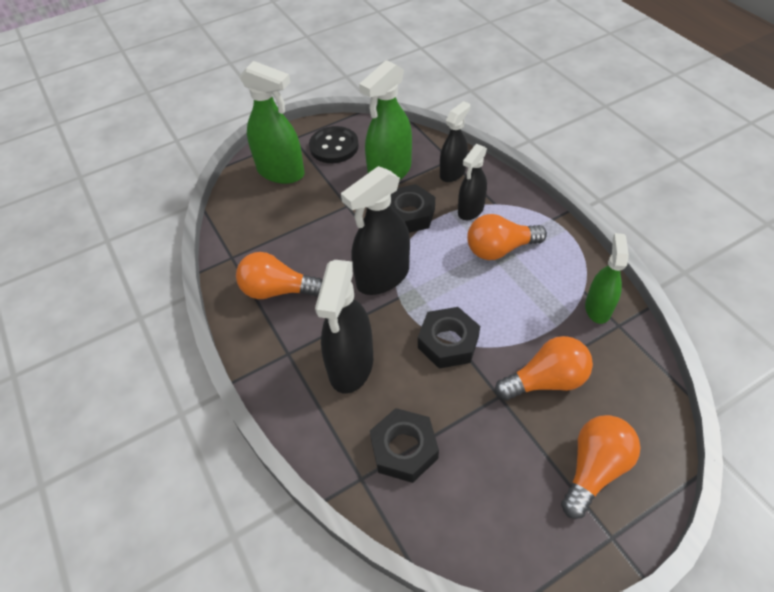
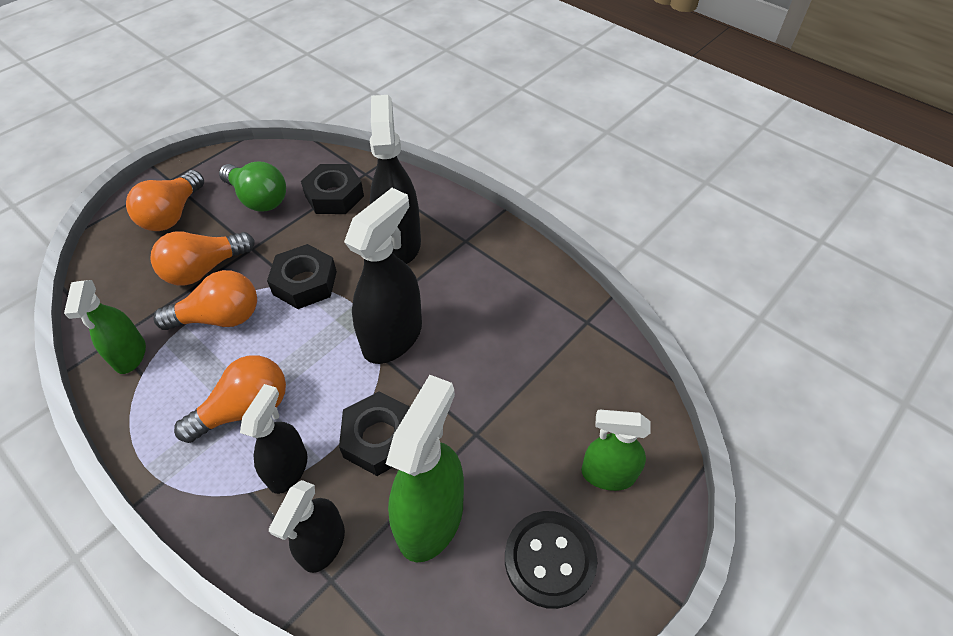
camera: 160 degrees right, 0 degrees up
(277, 290) = (509, 295): orange light bulb -> orange light bulb (220, 318)
(281, 172) = (607, 474): green spray bottle -> green spray bottle, size x0.63
(493, 468) = (258, 199): none -> green light bulb

